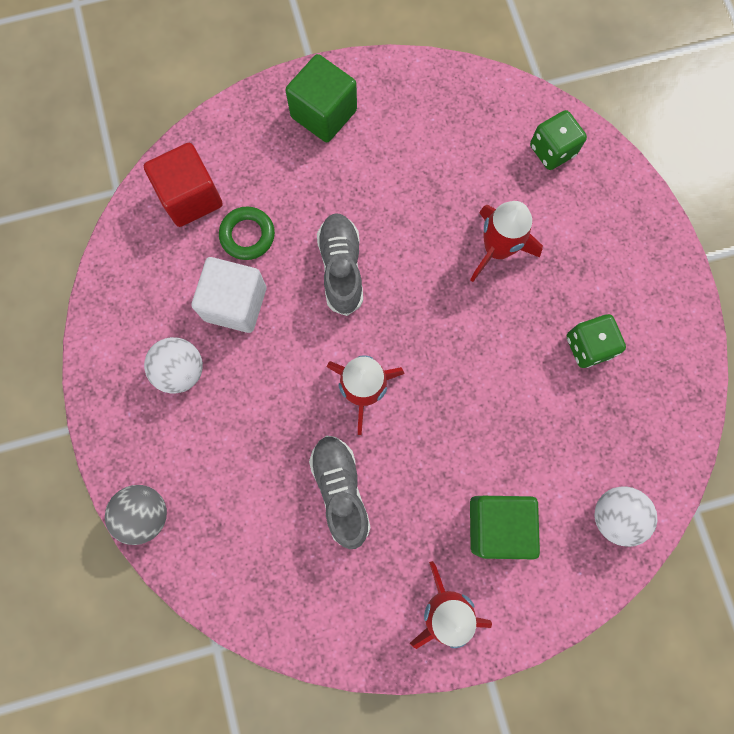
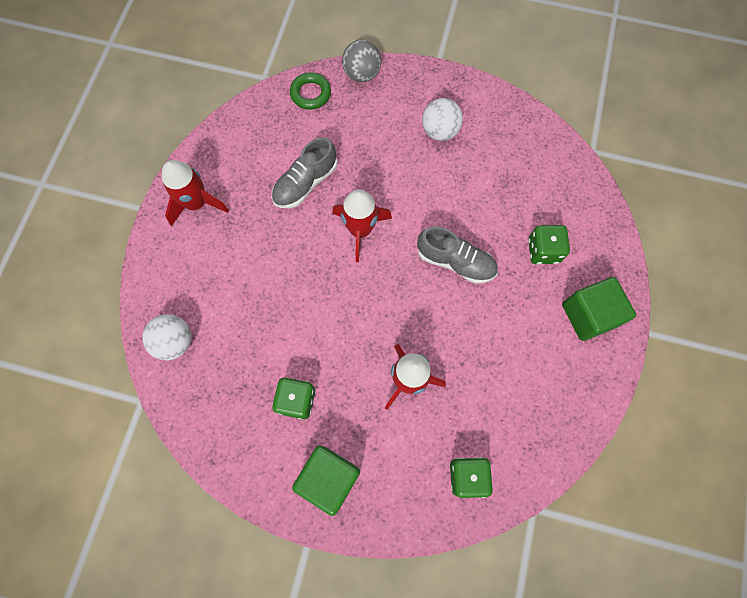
camera: 120 degrees right, 5 degrees down
(191, 197) = (563, 192): red cube -> none
(235, 303) = (467, 183): white cube -> none
(247, 235) = (514, 214): green ring -> green ring (310, 93)
(276, 186) = (543, 251): none -> green dice
(340, 490) = (305, 183): grey shoe -> grey shoe turned 120 degrees clockwise
(497, 525) = (221, 263): green cube -> green cube (329, 478)

